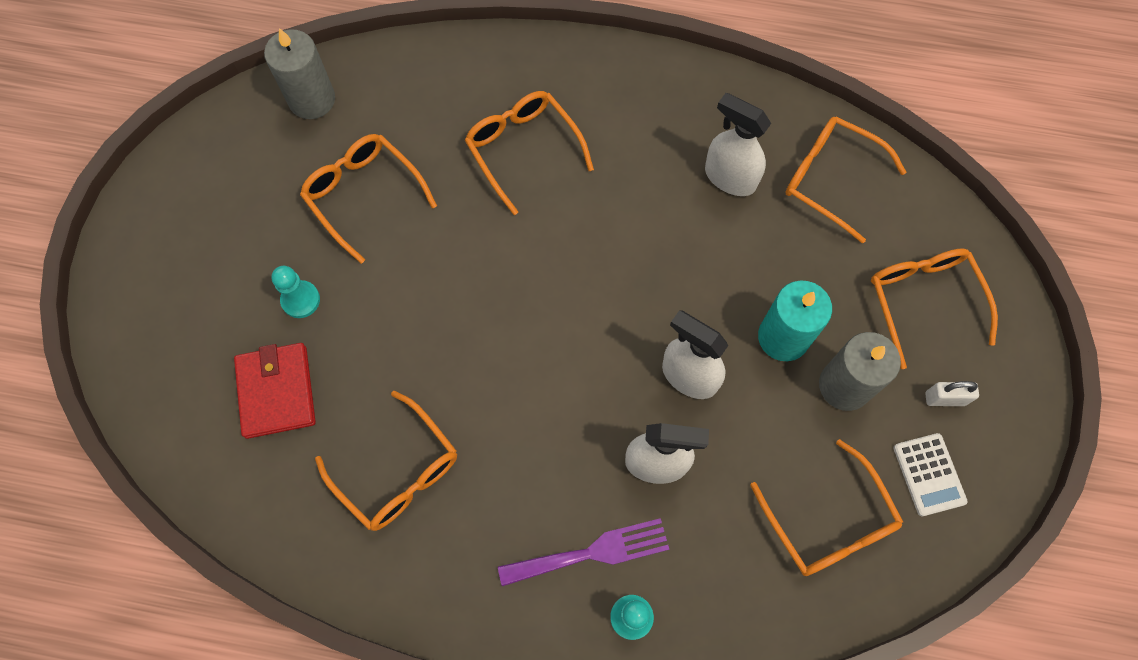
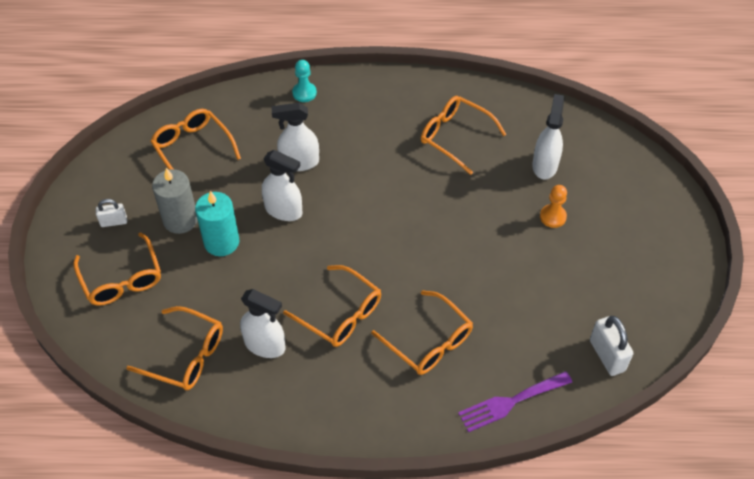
camera: 170 degrees right, 15 degrees down
(276, 392) = (545, 165): red wallet -> white spray bottle
(300, 300) = (553, 217): turquoise pawn -> orange pawn
(312, 99) = (607, 355): grey candle -> white padlock
(364, 195) = (537, 289): orange glasses -> orange glasses (340, 314)
(592, 552) = (331, 116): purple fork -> purple fork (510, 402)
(929, 474) = (129, 180): white calculator -> none

